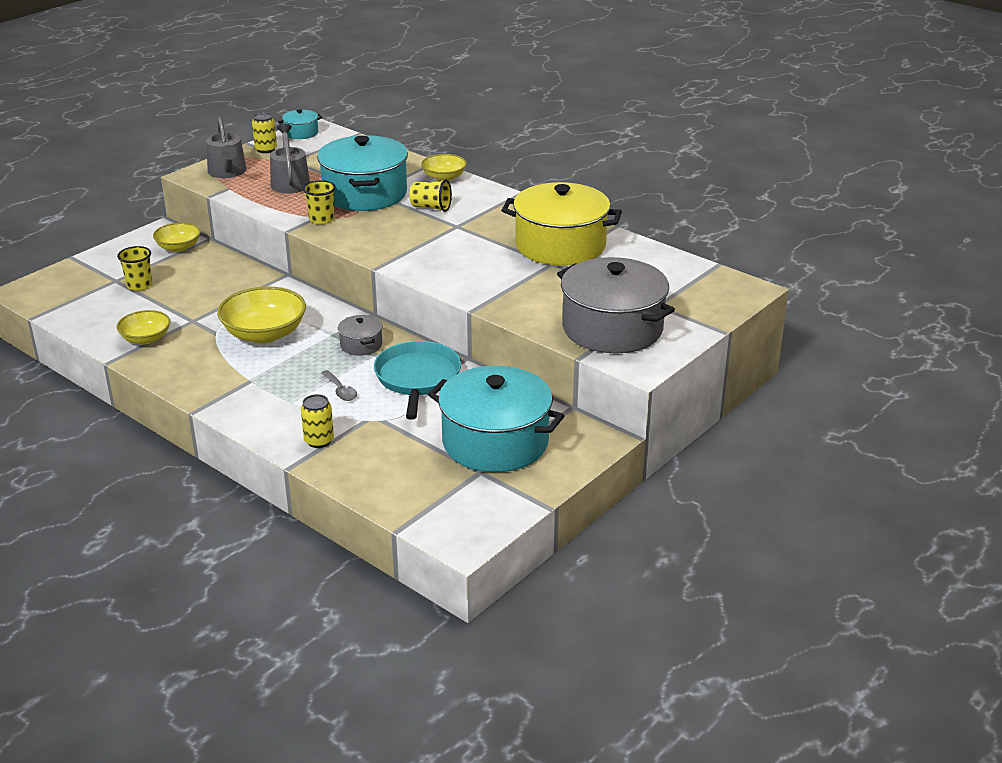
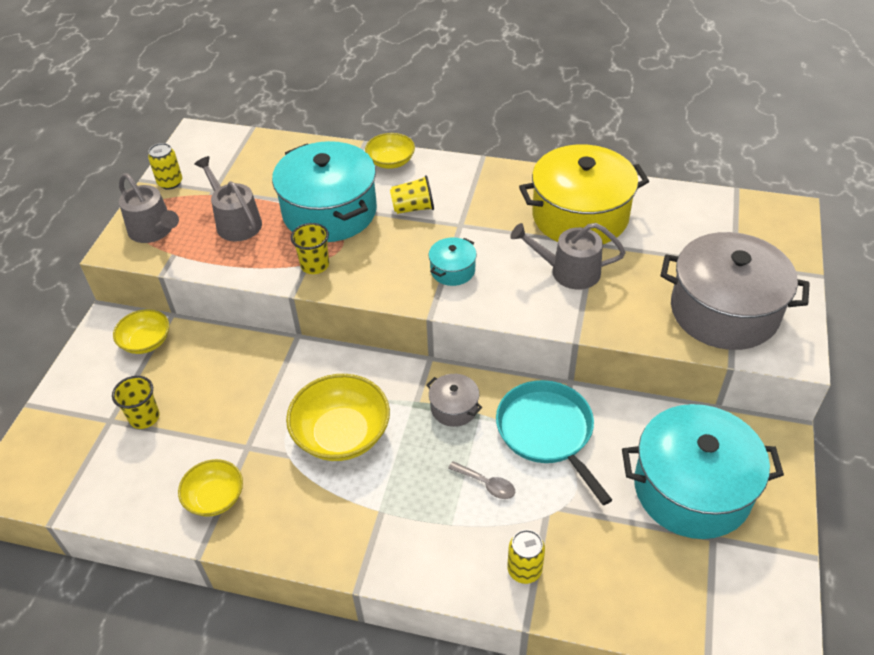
camera: 25 degrees left, 15 degrees up
(301, 133) = (190, 146): turquoise pot -> turquoise pot (452, 270)
(512, 273) = (569, 271): none -> grey watering can

